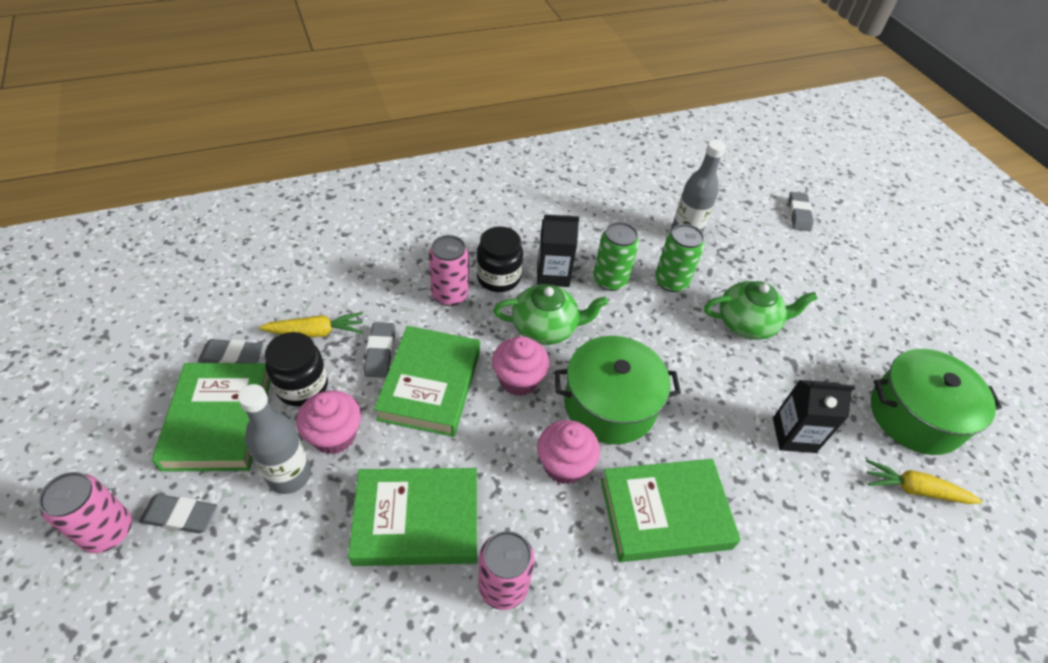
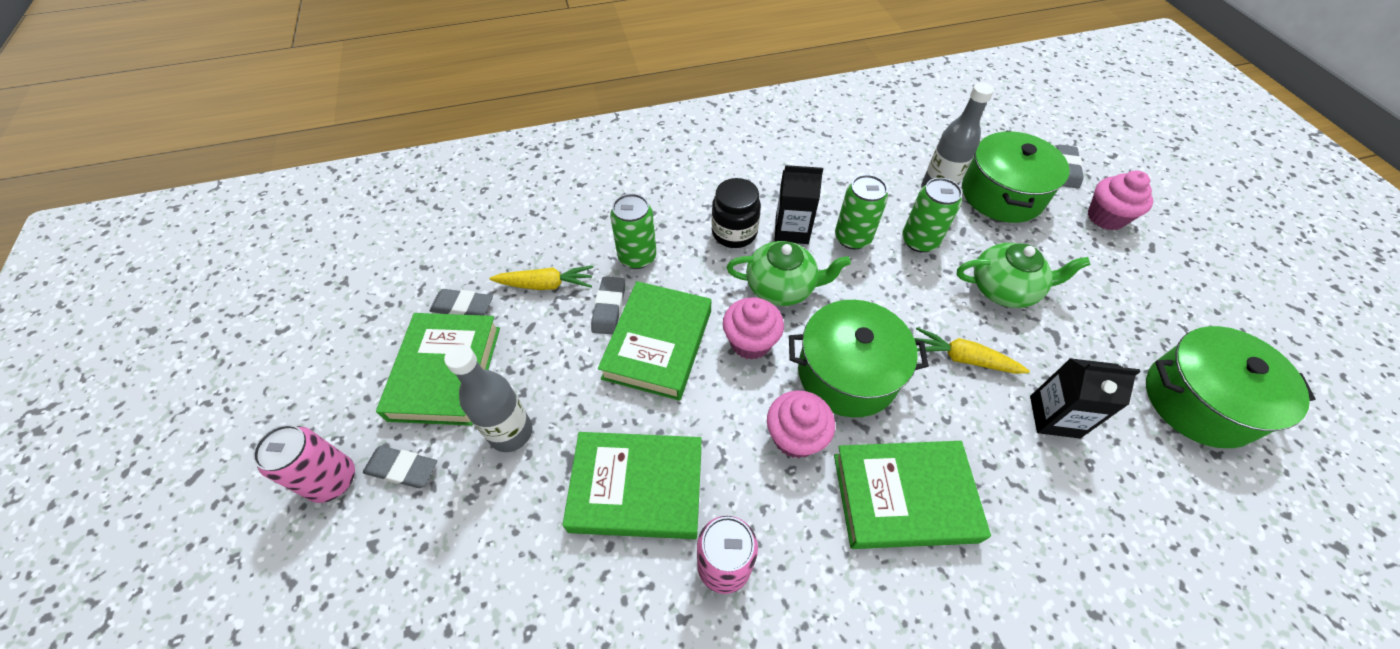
camera: 10 degrees right, 5 degrees up
(302, 386) = (529, 340): black jar -> none
(334, 435) = (558, 393): pink cupcake -> pink cupcake (1105, 217)
(405, 303) = (637, 257): none -> green can
(450, 295) = (683, 249): pink can -> none
(743, 237) = (1002, 194): none -> green pot
(914, 489) = (1197, 487): yellow carrot -> yellow carrot (963, 358)

